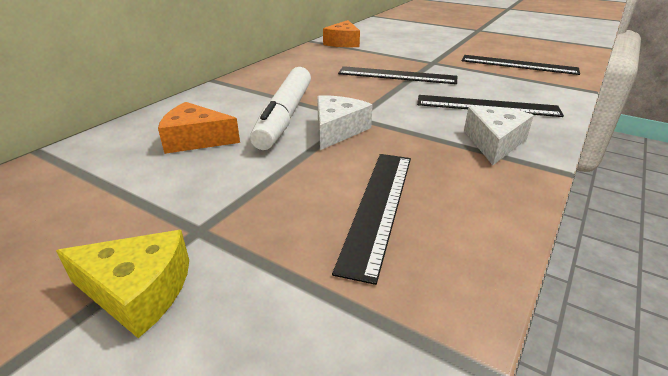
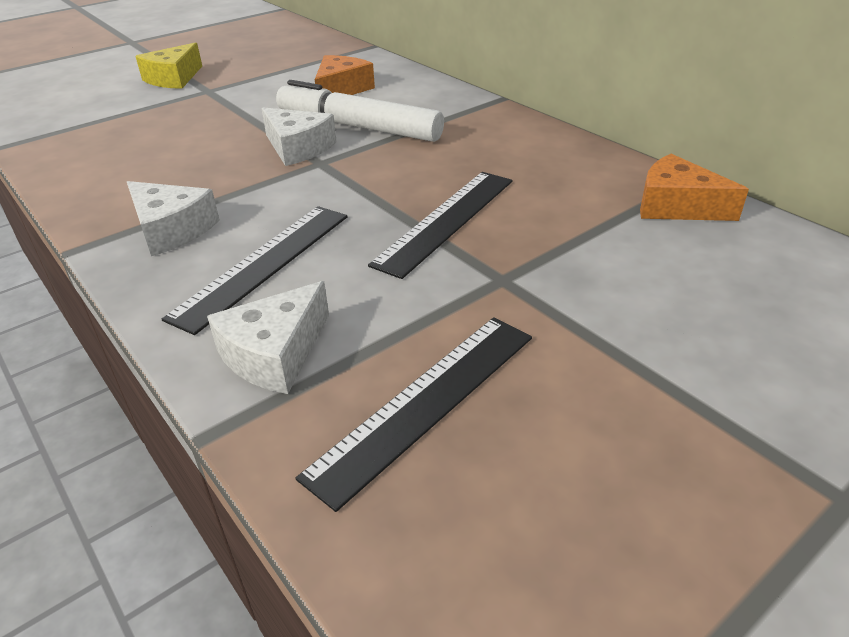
camera: 110 degrees right, 5 degrees up
(378, 207) = (154, 144): black ruler -> none
(538, 89) = (274, 354): none -> white cheese

